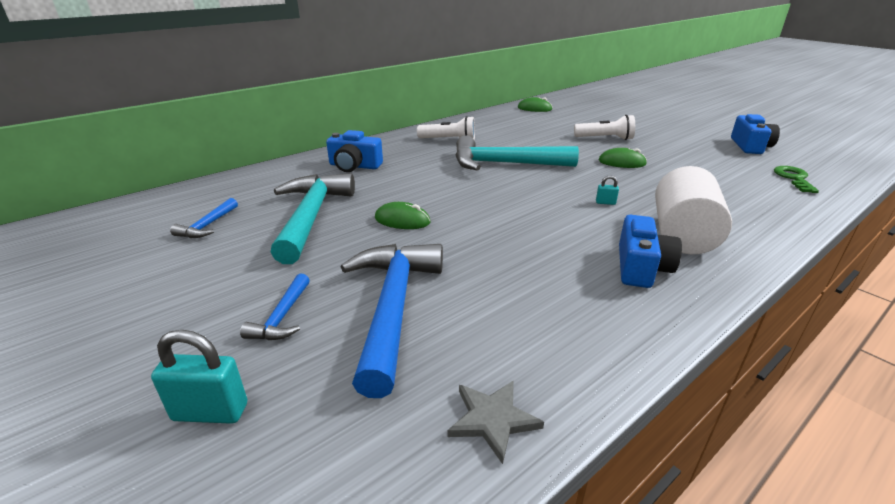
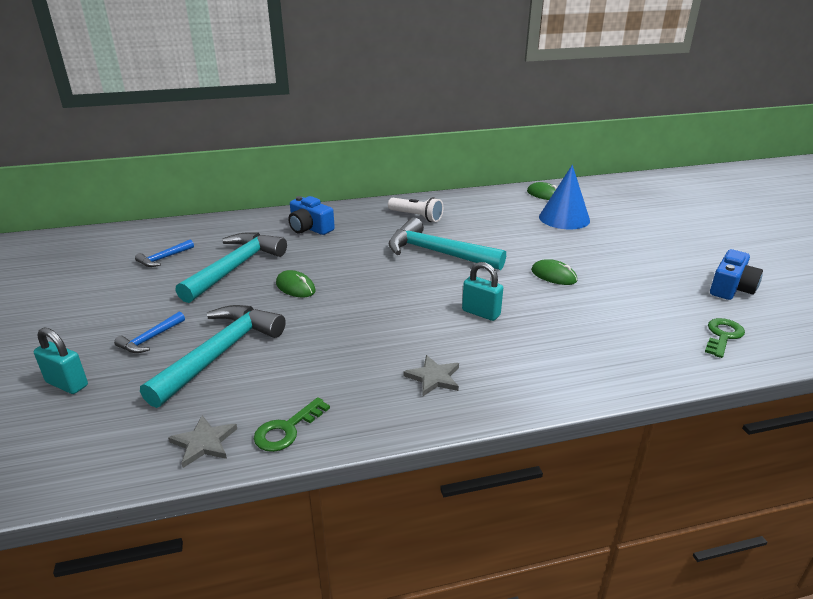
camera: 25 degrees right, 0 degrees up
(393, 307) = (220, 353): blue hammer -> turquoise hammer
(569, 367) = (287, 429): none -> green key
(572, 122) = (564, 218): none -> blue cone
(605, 138) = (573, 245): white flashlight -> none
(605, 203) = (481, 313): turquoise padlock -> turquoise padlock, size x1.99
(641, 267) = (433, 378): blue camera -> grey star
(682, 235) = (510, 361): white cylinder -> none

